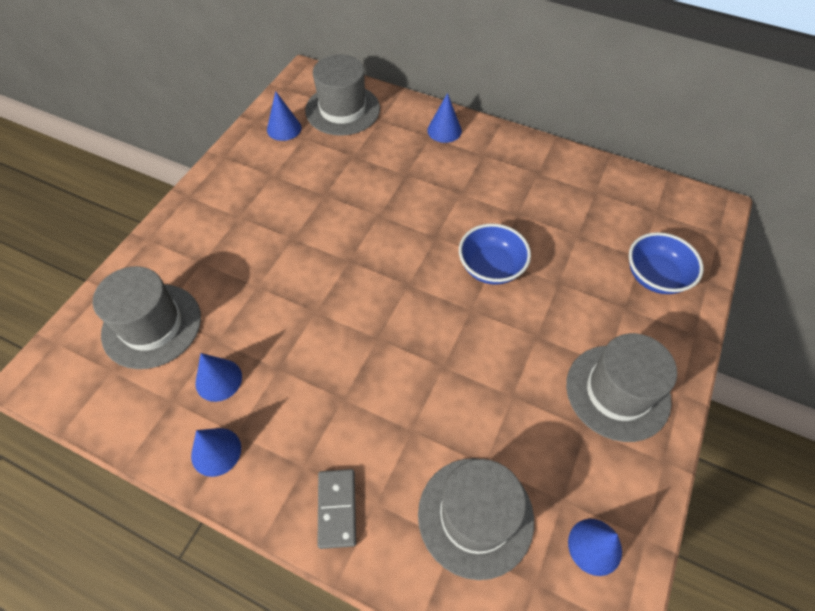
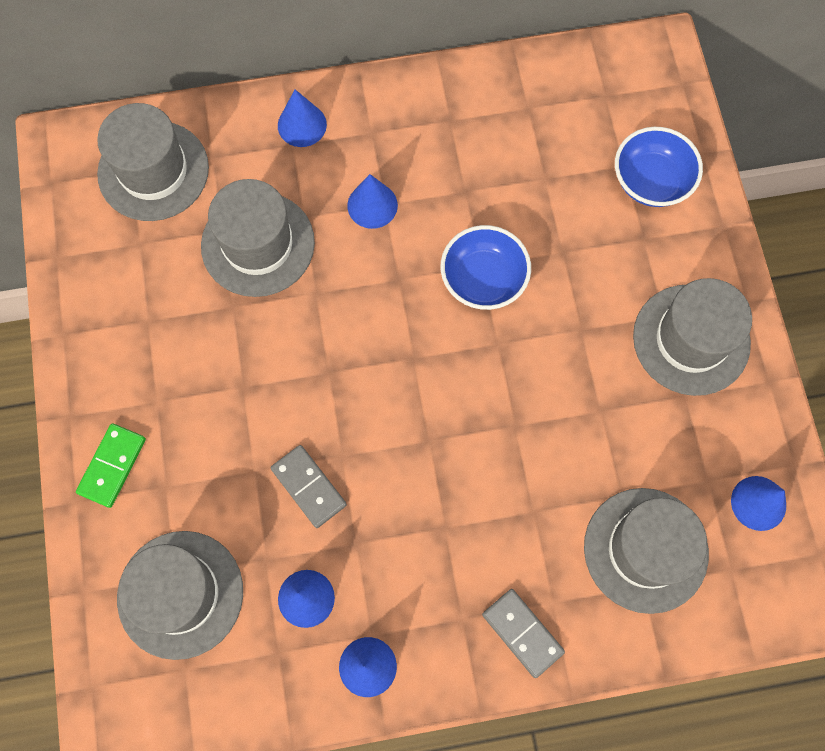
camera: 35 degrees left, 15 degrees up
(184, 234) = (112, 466): none -> green domino
(280, 316) = (309, 487): none -> grey domino
(284, 128) = (102, 246): blue cone -> blue cone (372, 205)
(367, 172) = (258, 244): none -> grey hat

